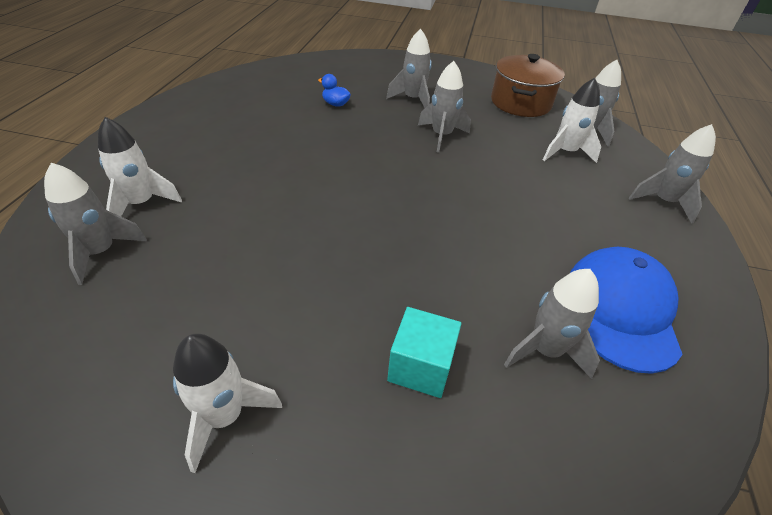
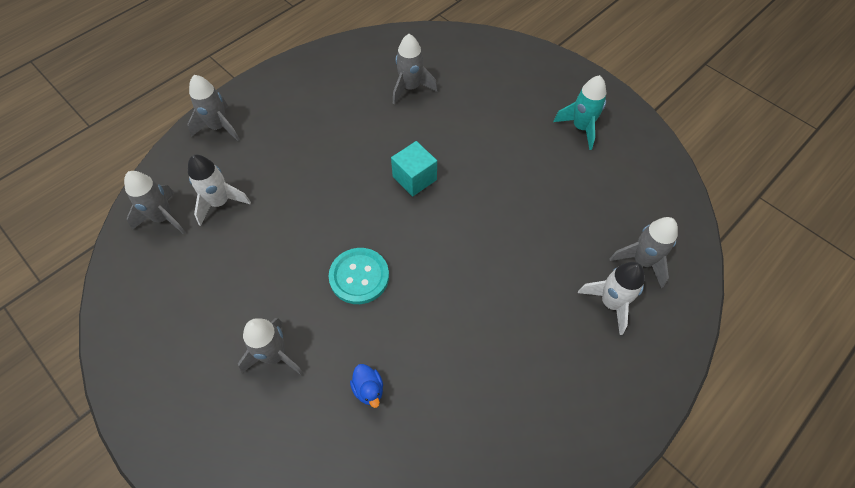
camera: 145 degrees left, 15 degrees up
(225, 416) = (581, 128): white rocket -> turquoise rocket
(399, 148) = (359, 277): none -> turquoise button
(420, 367) = (478, 108): turquoise cube -> turquoise cube (414, 178)
(441, 136) = (304, 275): grey rocket -> none
(520, 103) = (165, 292): brown pot -> none
(621, 309) = (348, 86): blue cap -> none

